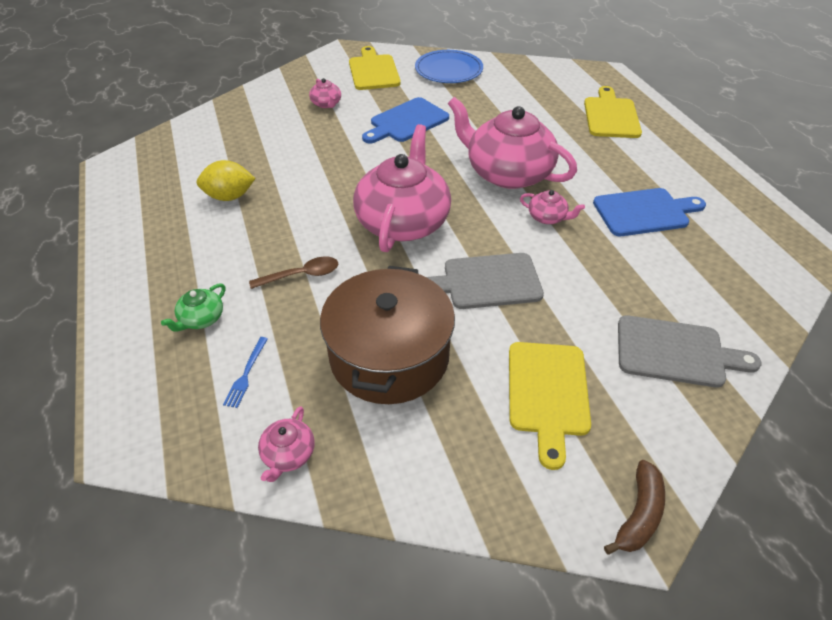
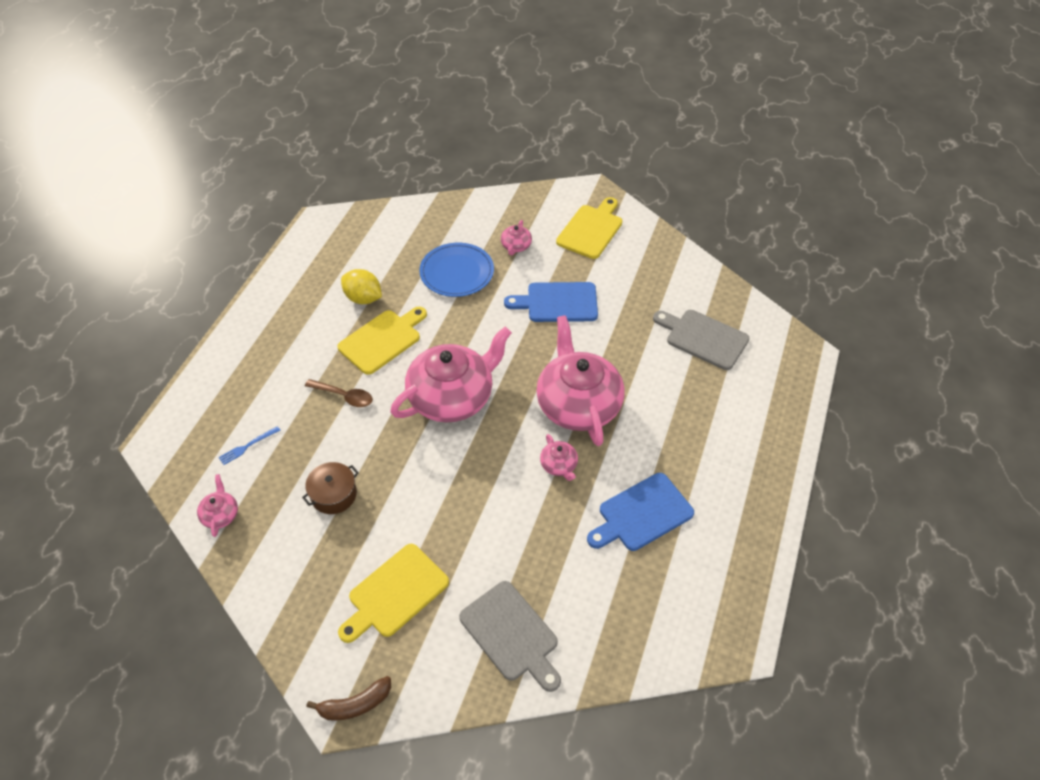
camera: 40 degrees right, 5 degrees up
(201, 319) = (260, 388): green teapot -> none
(288, 454) = (220, 514): pink teapot -> pink teapot turned 120 degrees clockwise
(389, 356) = (334, 495): brown pot -> brown pot, size x0.48
(448, 70) = (657, 265): blue plate -> blue plate (457, 272)
(486, 282) = (452, 486): grey cutting board -> grey cutting board (703, 338)
(611, 116) = (742, 403): yellow cutting board -> yellow cutting board (382, 340)
(644, 212) = (642, 514): blue cutting board -> blue cutting board turned 120 degrees clockwise

